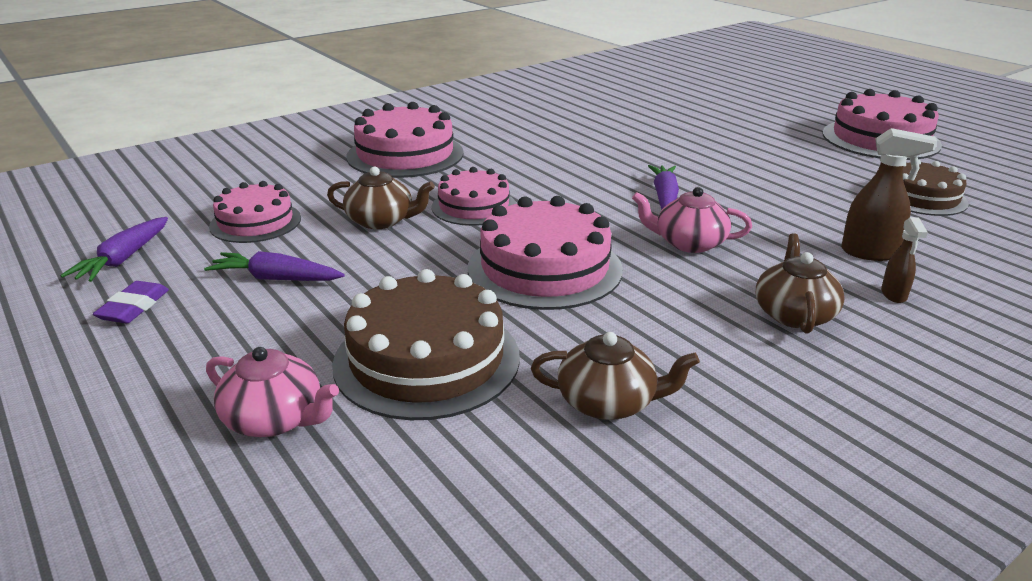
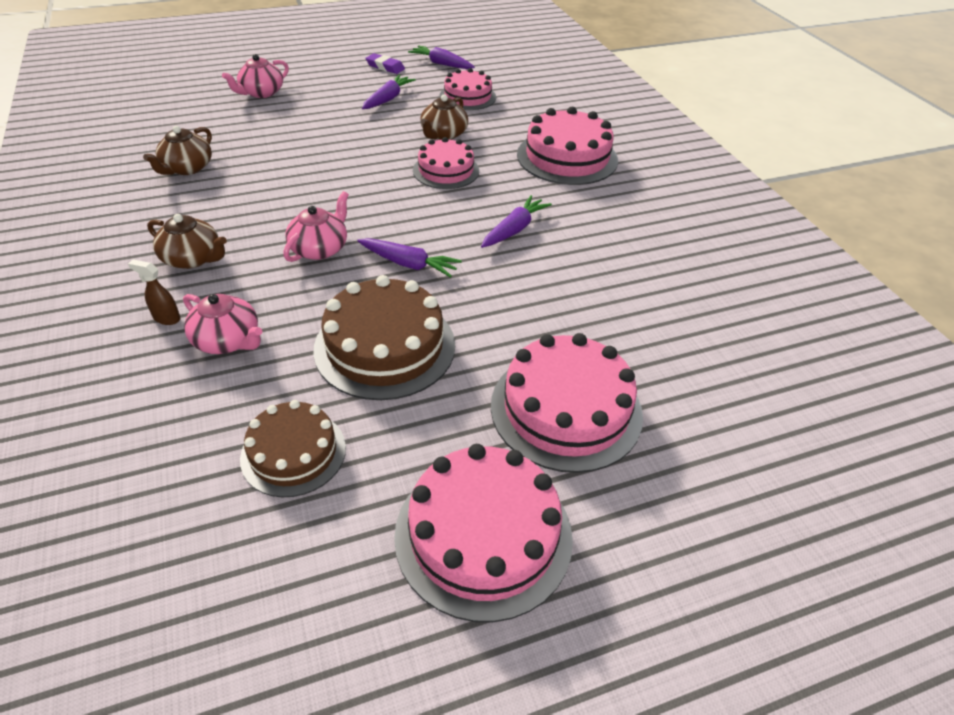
camera: 105 degrees right, 15 degrees up
(427, 359) = (271, 129): brown cake -> brown cake (385, 346)
(544, 268) = (333, 179): pink cake -> pink cake (566, 409)
(563, 163) = (514, 229): none -> purple carrot
(870, 253) = (228, 340): brown spray bottle -> pink teapot

